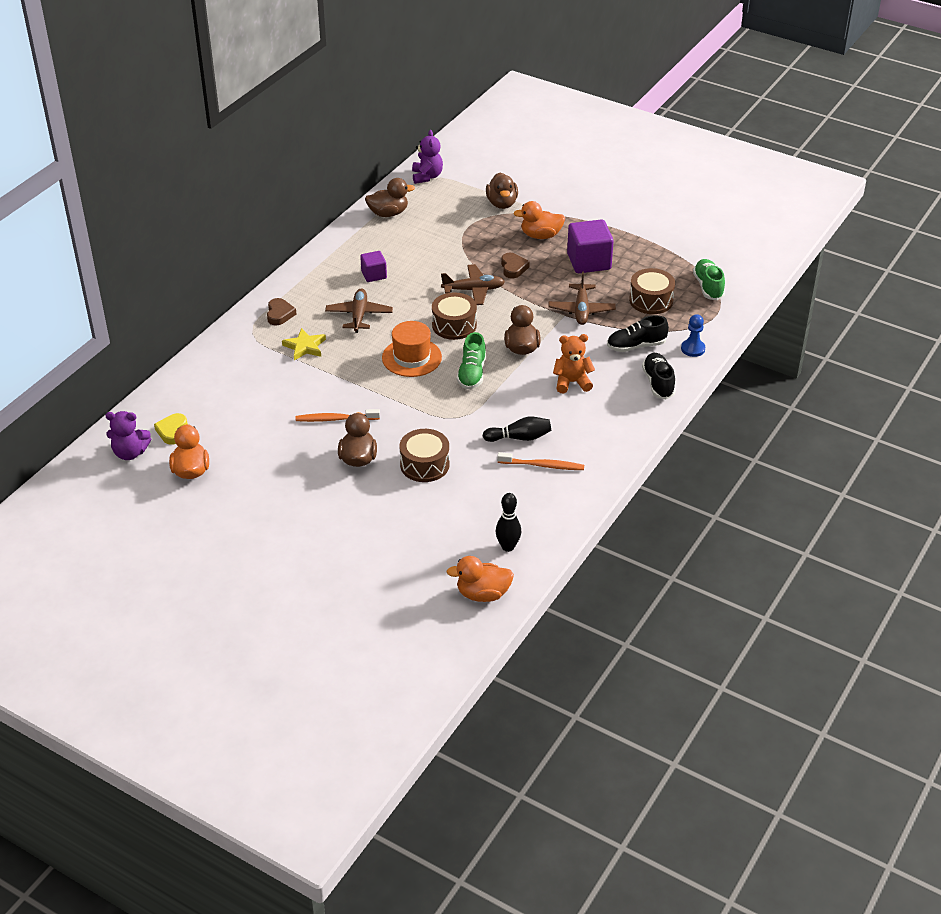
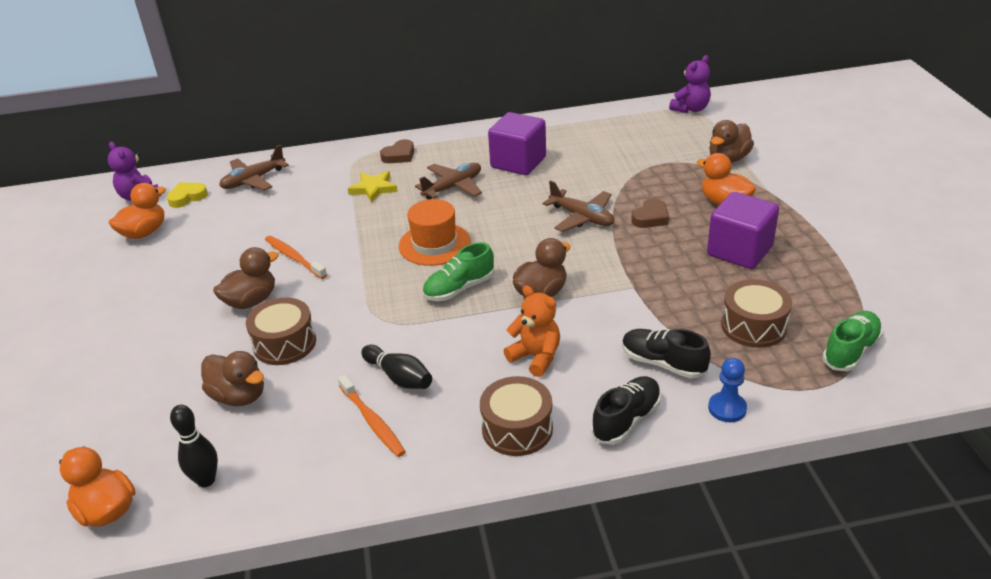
camera: 50 degrees right, 5 degrees down
(374, 275) = (518, 162): purple cube -> purple cube, size x1.77
(388, 213) = (610, 122): brown duck -> brown duck (239, 396)
(454, 325) = (515, 238): brown drum -> brown drum (517, 429)
(581, 310) = (659, 292): brown plane -> brown plane (253, 180)

